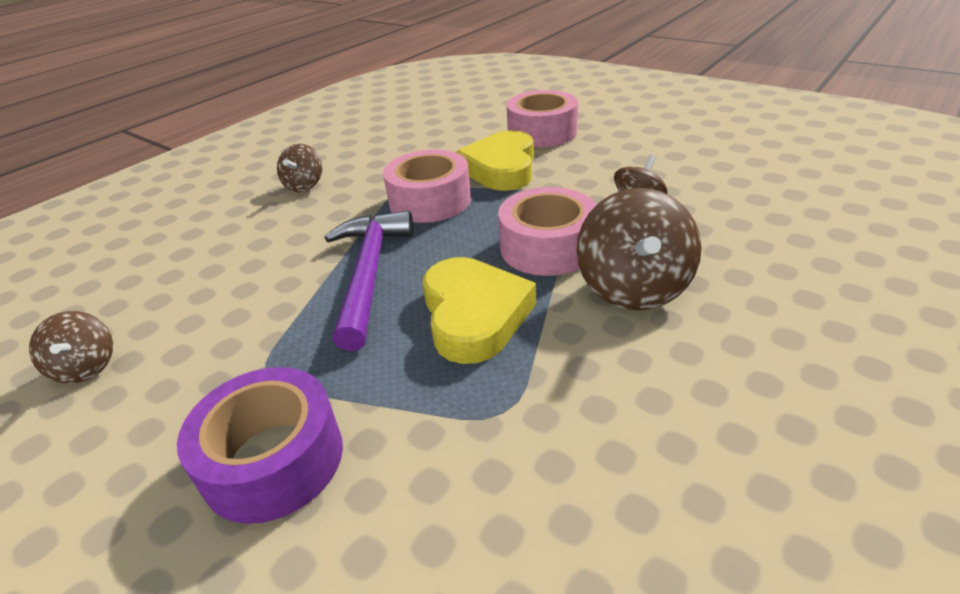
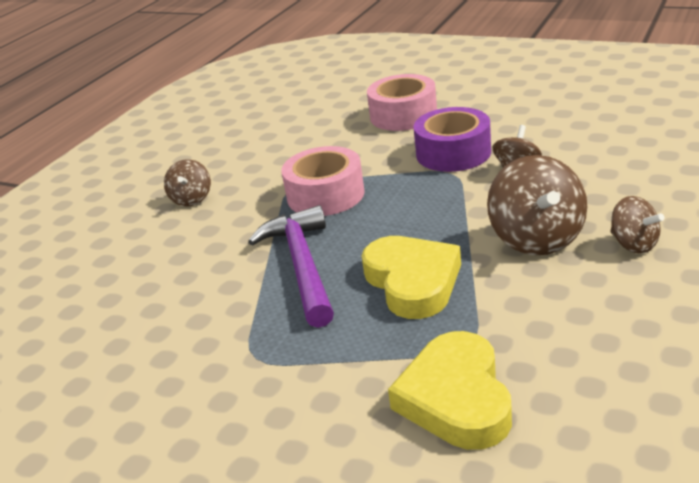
camera: 10 degrees left, 5 degrees down
(87, 367) = (85, 383): brown spinning top -> brown spinning top (633, 244)
(273, 459) = (300, 411): purple tape -> purple tape (453, 153)
(501, 168) = (379, 155): yellow heart -> yellow heart (456, 398)
(547, 247) = (452, 218): pink tape -> none

